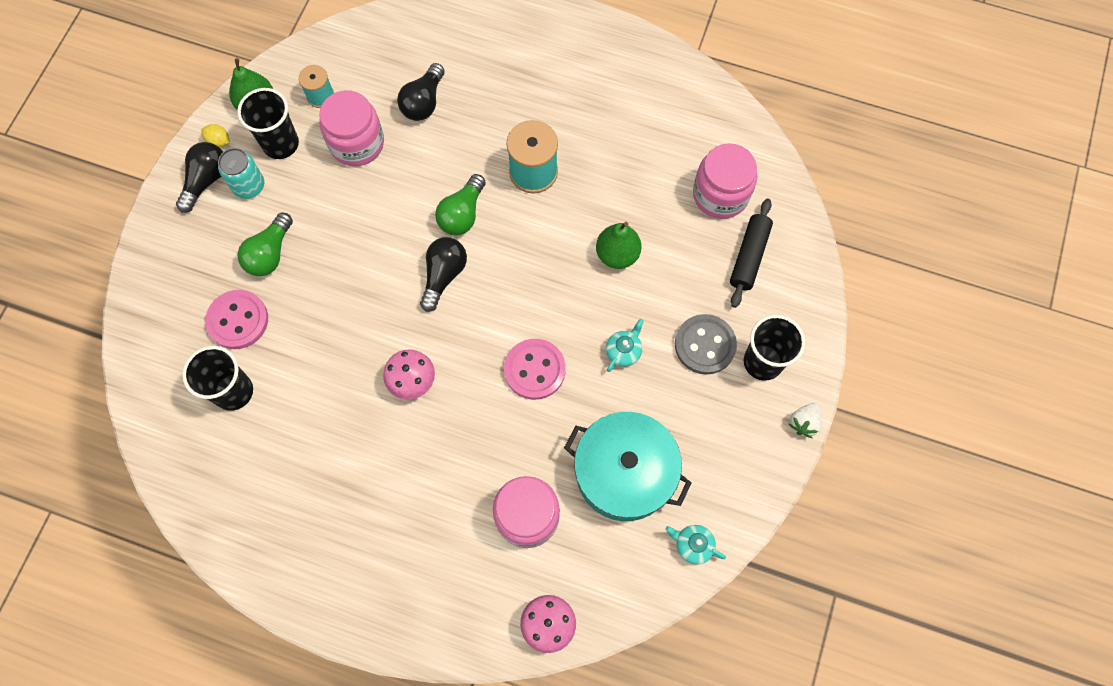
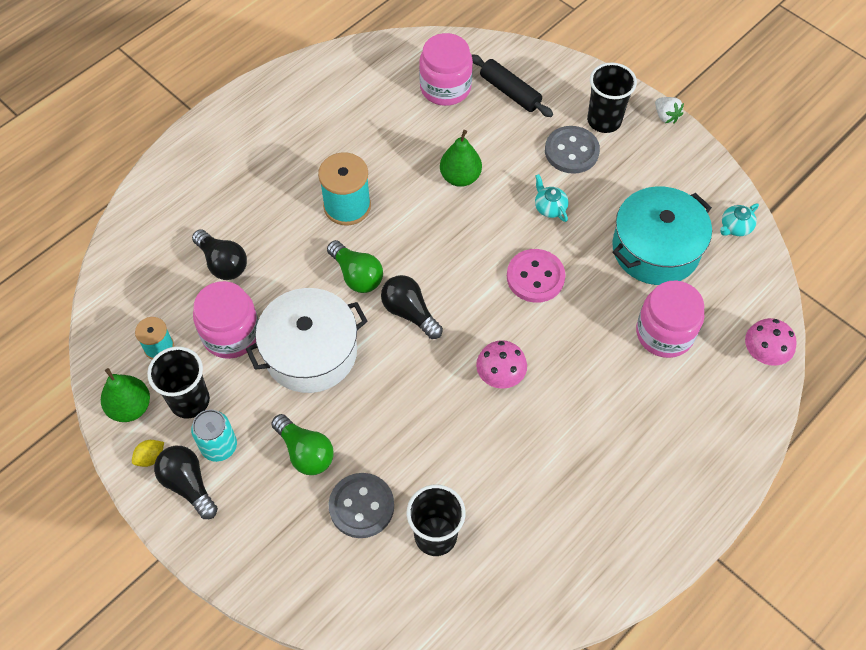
camera: 65 degrees left, 10 degrees down
(238, 320) = (361, 506): pink button -> grey button
(367, 213) = (310, 352): none -> white pot

